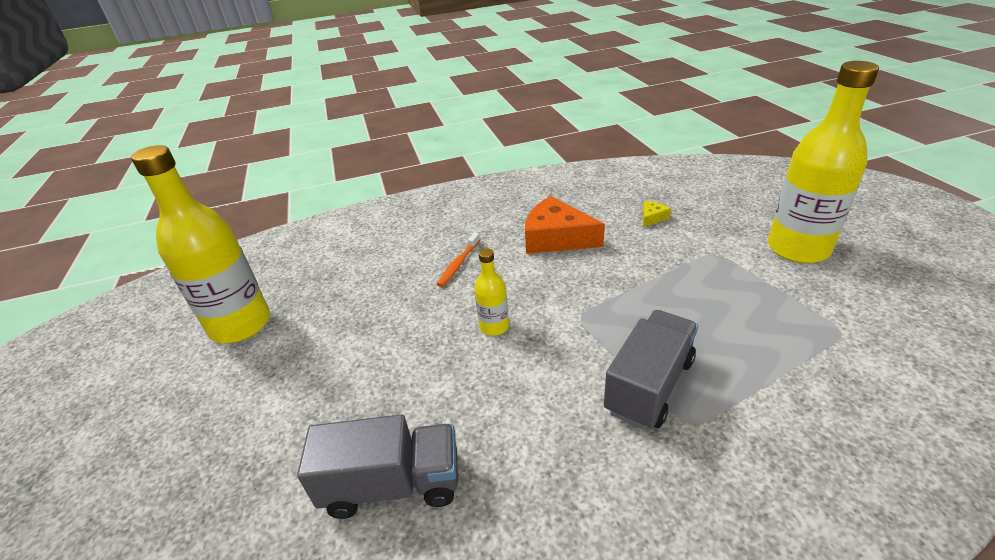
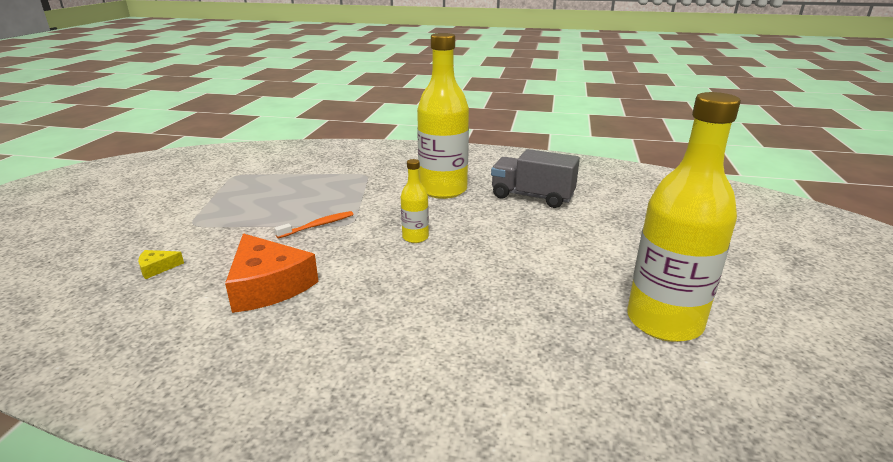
camera: 155 degrees left, 10 degrees down
(458, 264) = (393, 298): orange toothbrush -> orange toothbrush (318, 225)
(649, 385) = (363, 187): grey truck -> none
(798, 249) = (144, 207): yellow bottle -> yellow bottle (443, 190)

